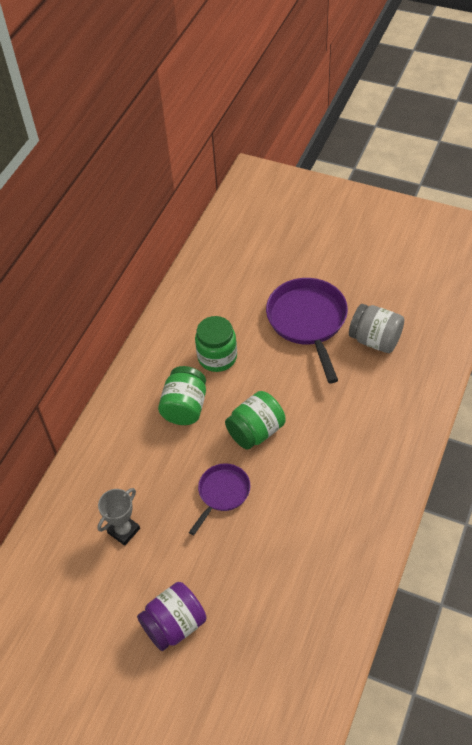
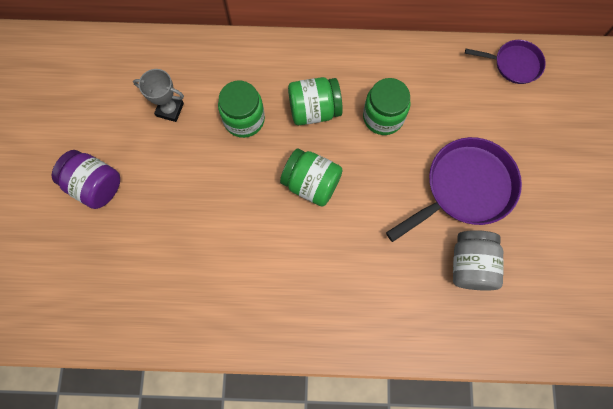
camera: 65 degrees right, 20 degrees up
(166, 467) = (244, 119): none -> green jar
(222, 493) = (233, 177): purple pan -> purple pan (513, 64)

